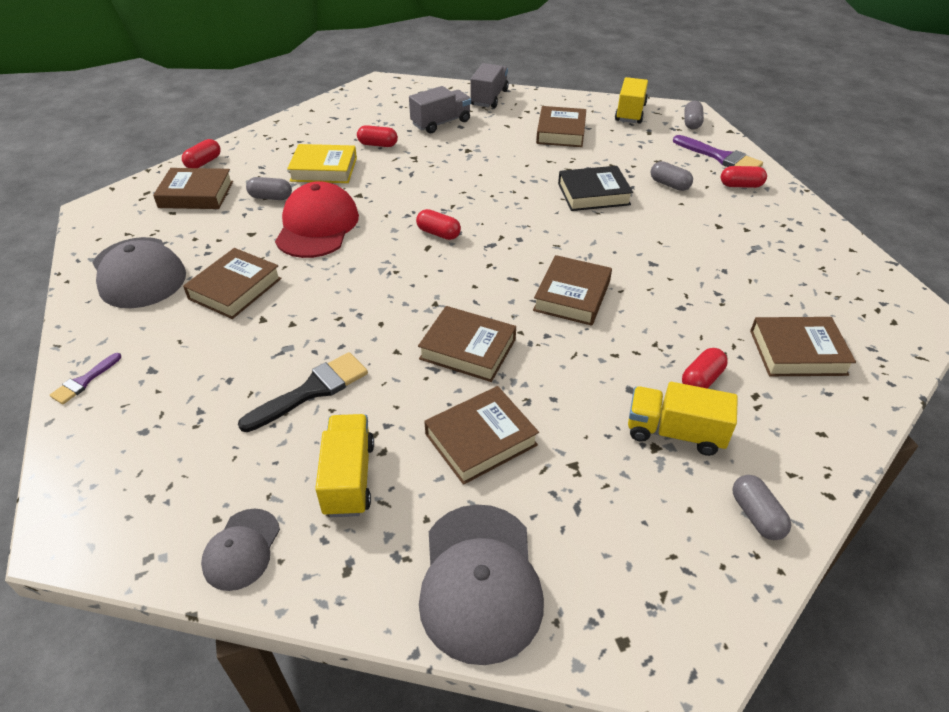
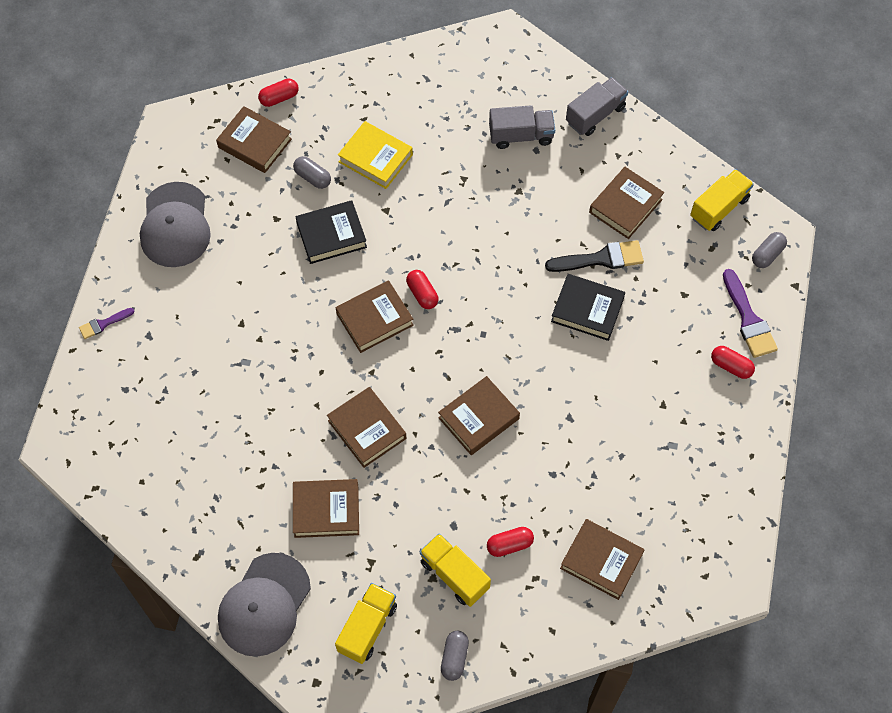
camera: 30 degrees right, 20 degrees up
(235, 288) = (236, 280): brown book -> brown book (374, 319)
(242, 549) = (147, 511): grey cap -> none
(312, 390) = (242, 411): black brush -> black brush (601, 259)
(317, 226) = (331, 235): red cap -> black book
(349, 478) = (230, 494): yellow truck -> yellow truck (367, 628)
(378, 145) = (442, 143): red capsule -> none
(669, 184) = (666, 332): grey capsule -> none

